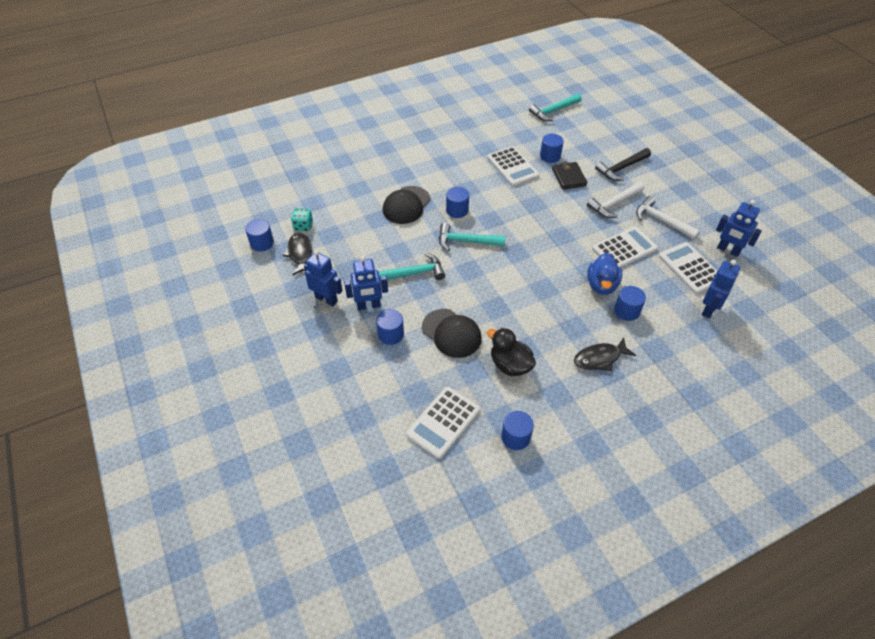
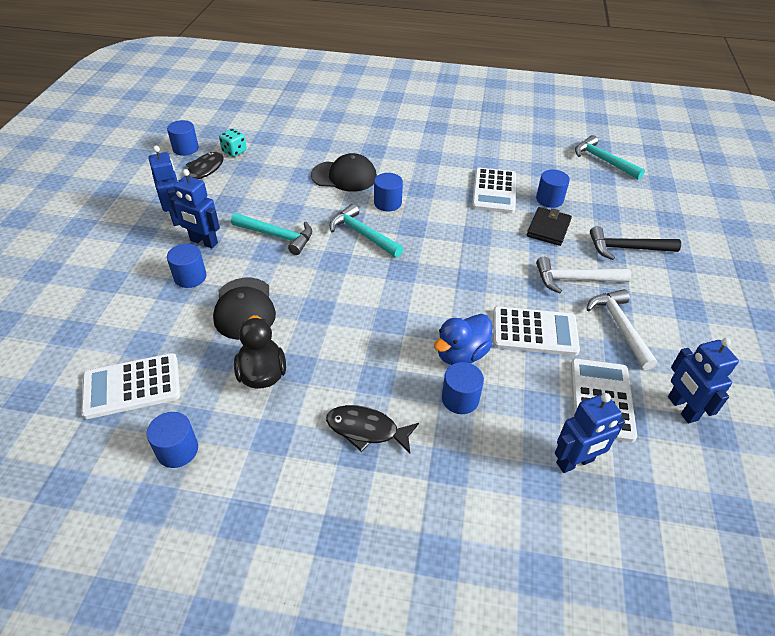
camera: 35 degrees right, 5 degrees down
(406, 205) = (344, 176): black cap -> black cap turned 150 degrees counterclockwise
(553, 111) = (603, 160): turquoise hammer -> turquoise hammer turned 45 degrees clockwise

